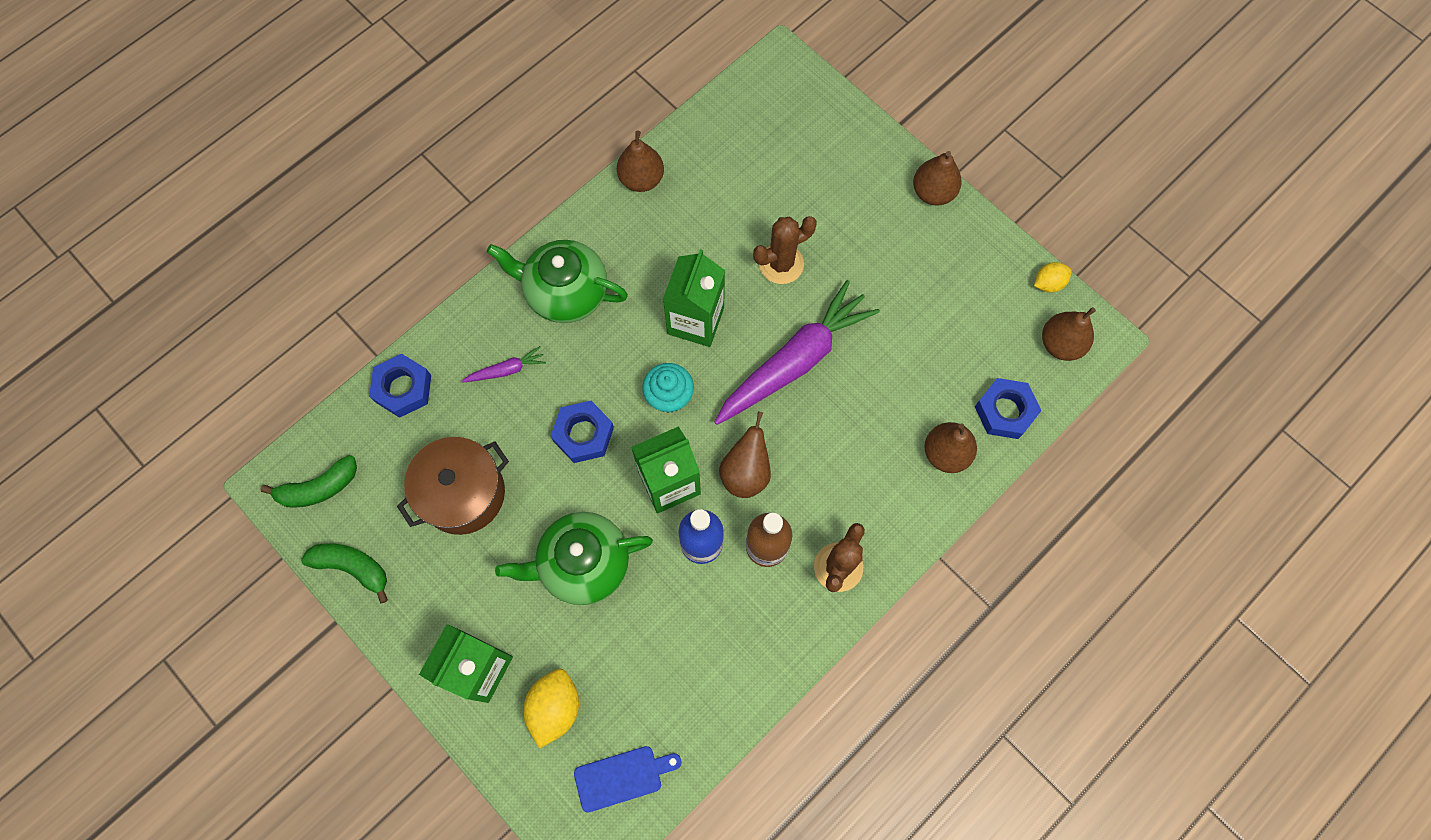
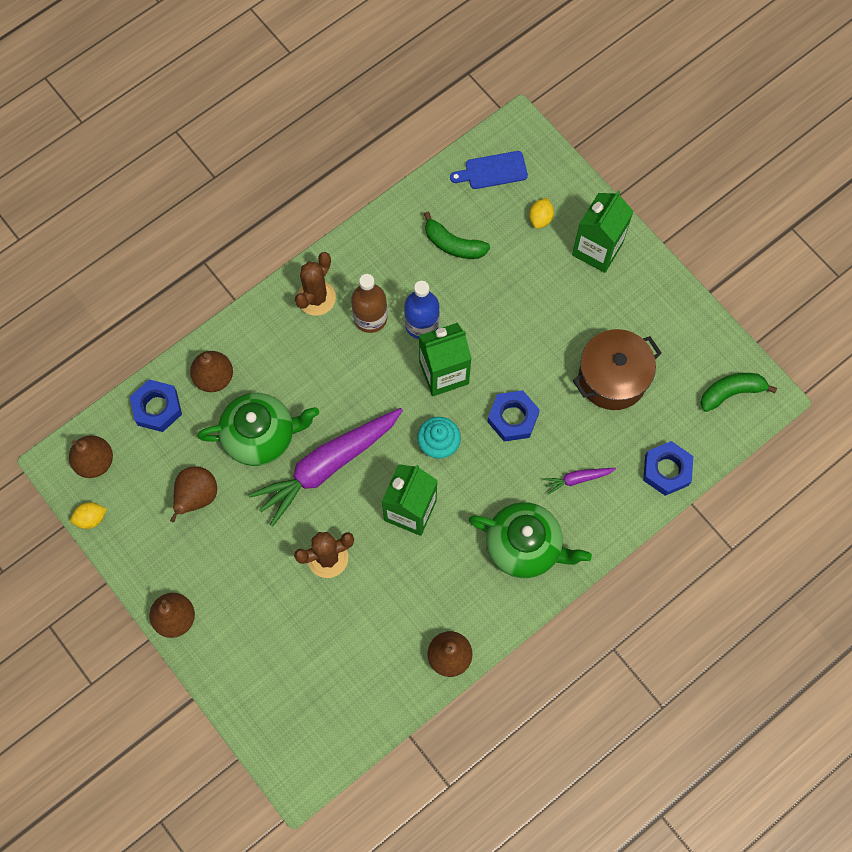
camera: 175 degrees left, 0 degrees up
(353, 567) = (698, 329): green banana -> green banana (453, 244)
(555, 708) = (540, 218): yellow lemon -> yellow lemon, size x0.62
(583, 564) = (516, 316): green teapot -> green teapot (261, 436)
(746, 472) = (380, 376): brown pear -> brown pear (197, 497)

